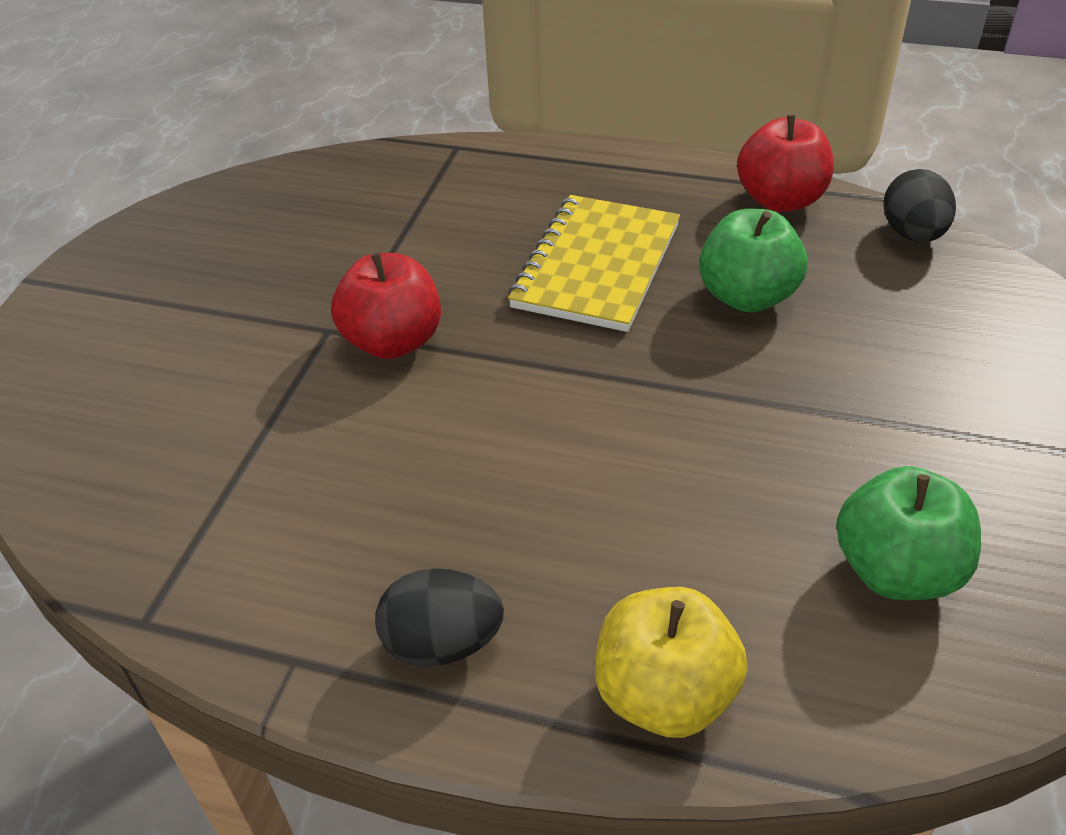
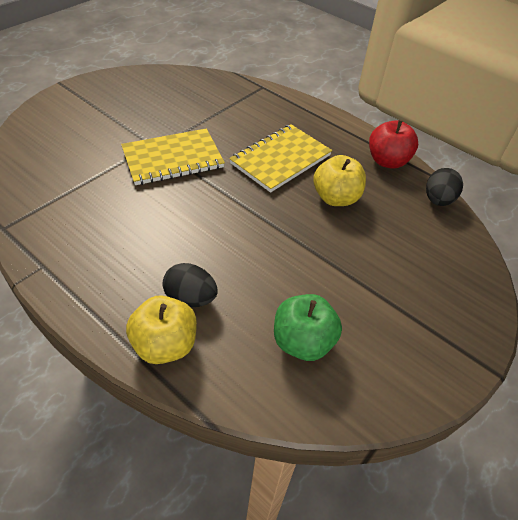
camera: 20 degrees right, 5 degrees up
(393, 342) = (173, 159): red apple -> yellow notebook
(442, 643) = (98, 285): black egg -> black egg (190, 298)
(747, 297) = (336, 198): green apple -> yellow apple

